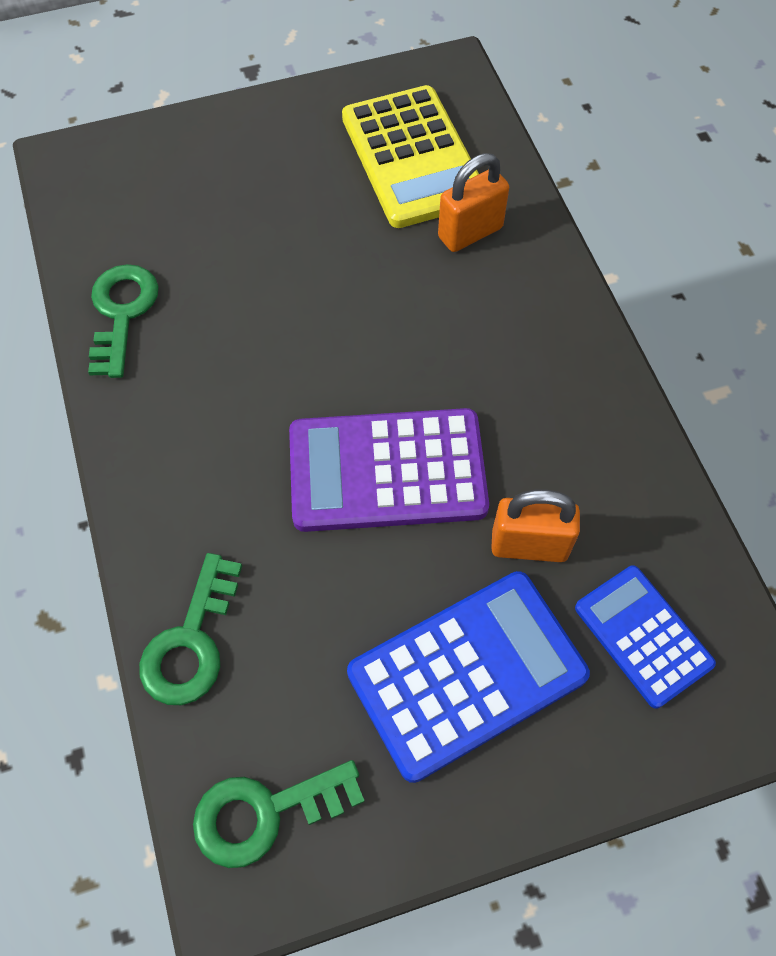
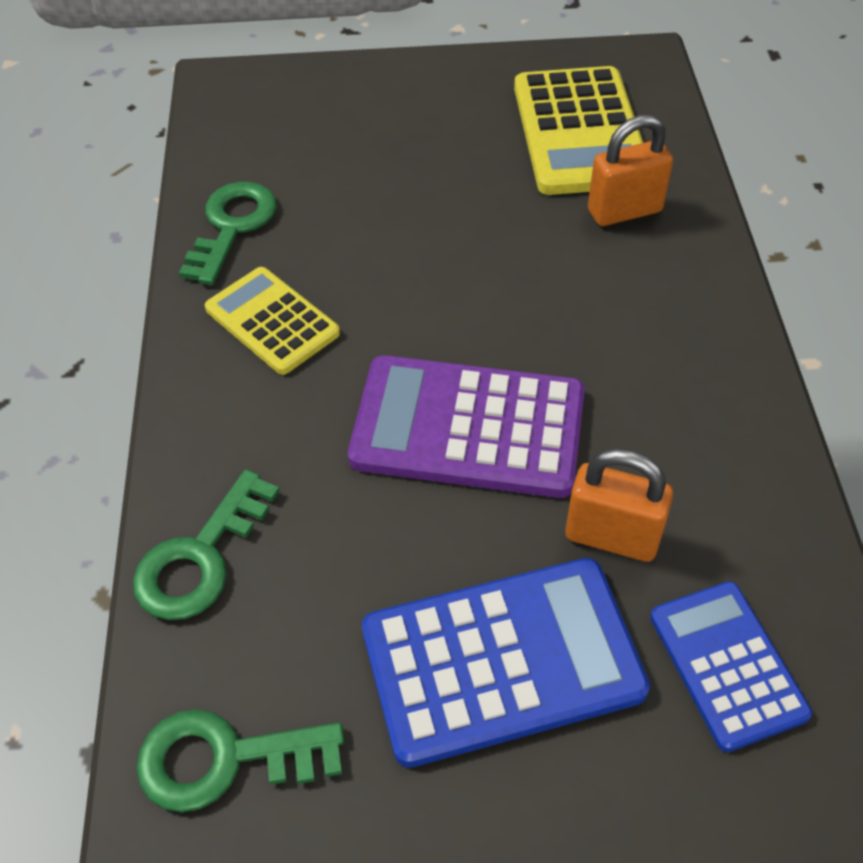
camera: 15 degrees right, 10 degrees down
(187, 403) = (272, 321): none -> yellow calculator

